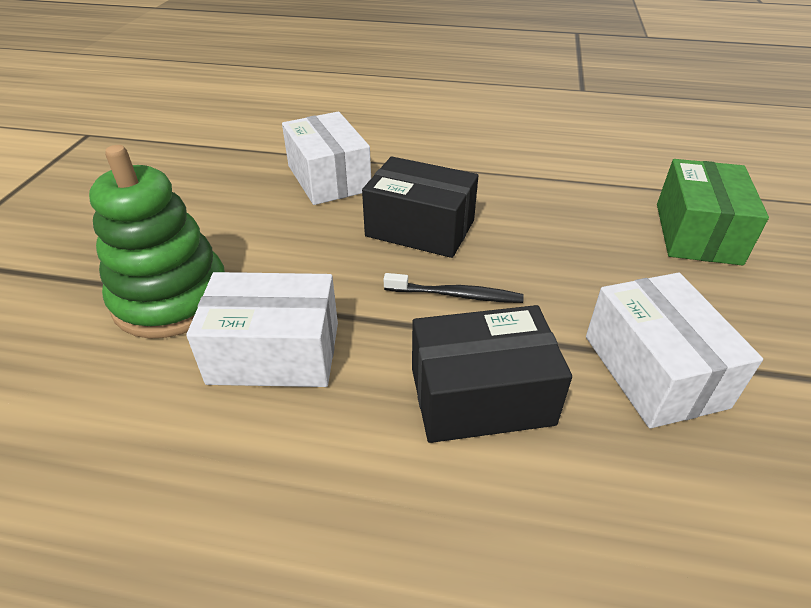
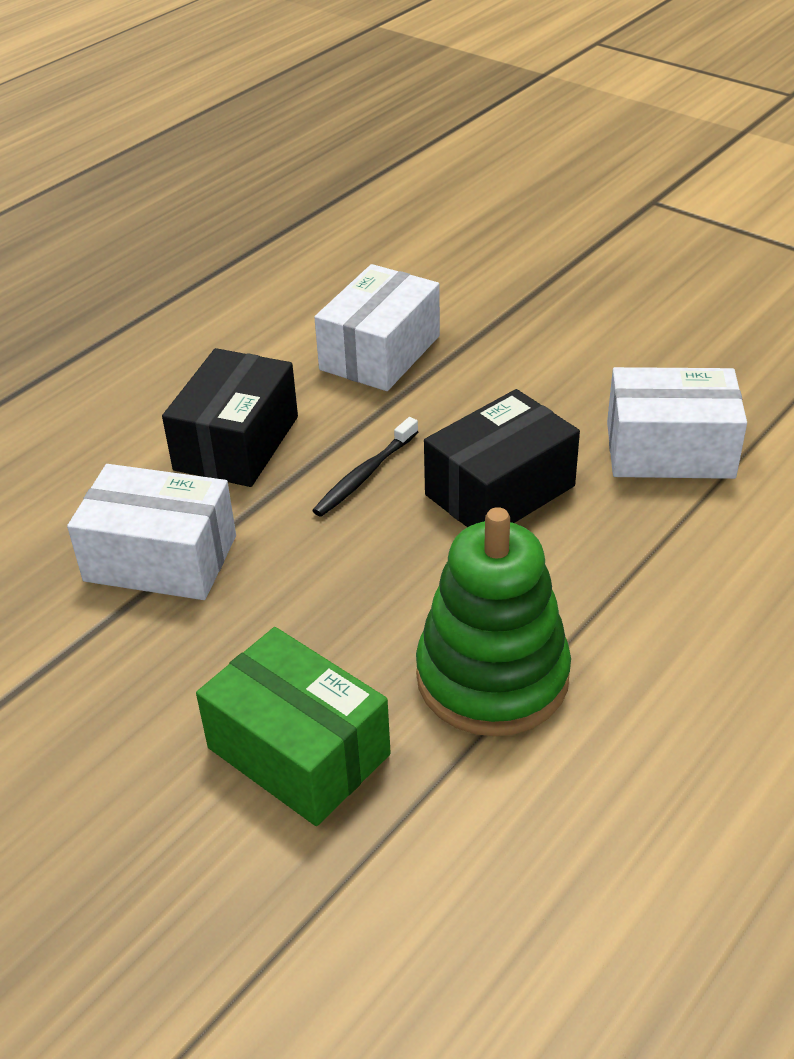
camera: 120 degrees right, 0 degrees up
(172, 299) = (496, 312): green stacking toy -> green stacking toy (492, 677)

